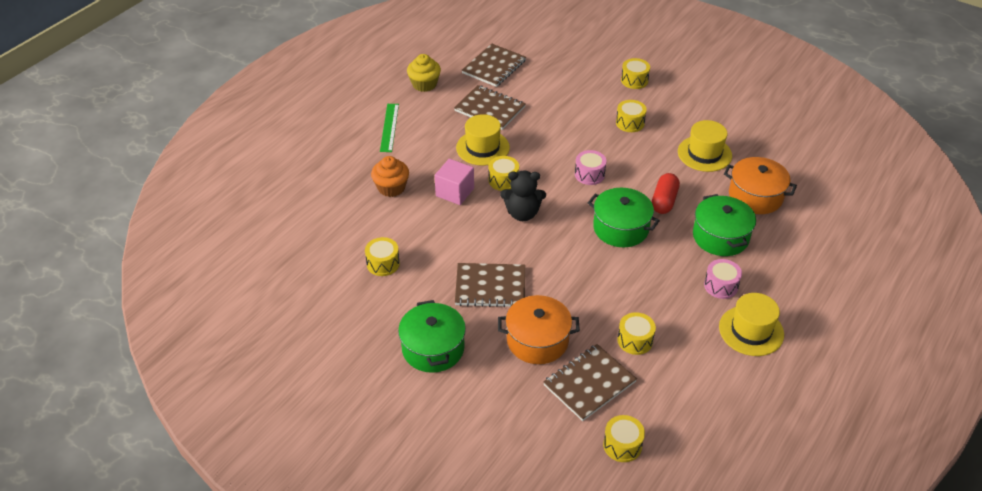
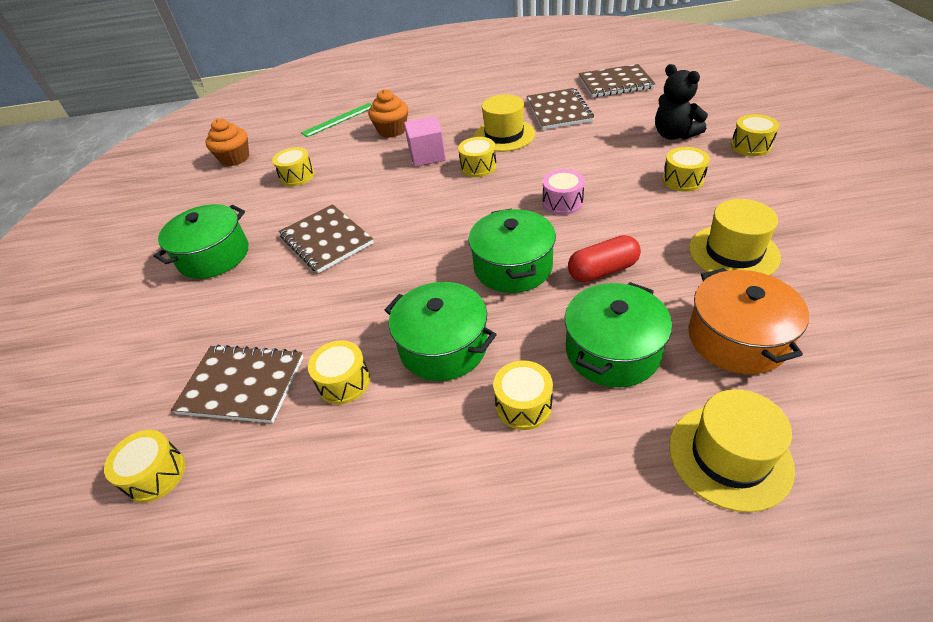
camera: 55 degrees right, 0 degrees up
(297, 284) = (235, 158): none -> orange cupcake
(389, 127) = (461, 92): green ruler -> green ruler (339, 119)
(424, 84) = (535, 74): yellow cupcake -> none
(522, 213) = (448, 200): black teddy bear -> black teddy bear (674, 135)
(537, 340) = (278, 309): orange pot -> none
(651, 290) = (443, 346): none -> green pot
(721, 286) = (523, 405): pink drum -> yellow drum
(751, 331) = (473, 491): yellow hat -> yellow hat (729, 456)

